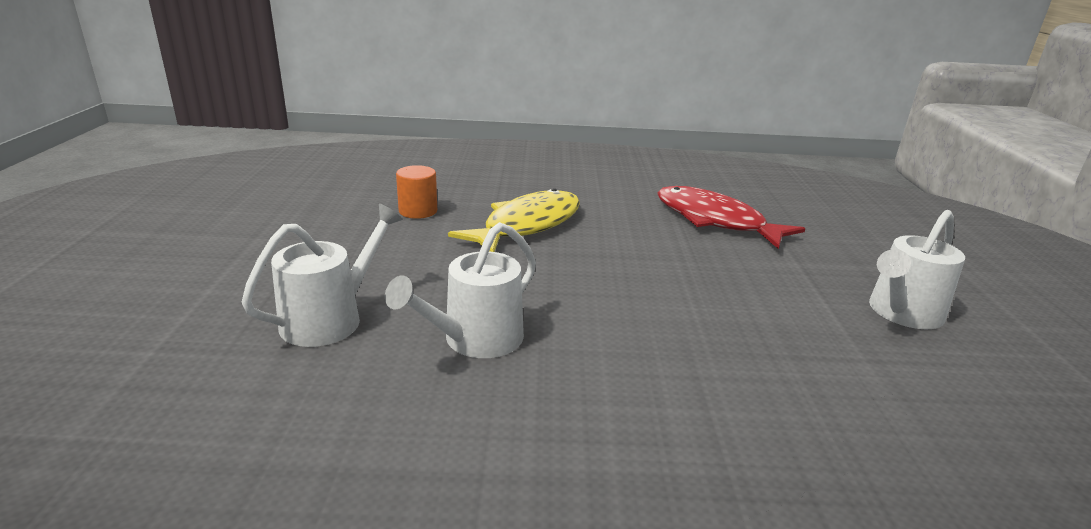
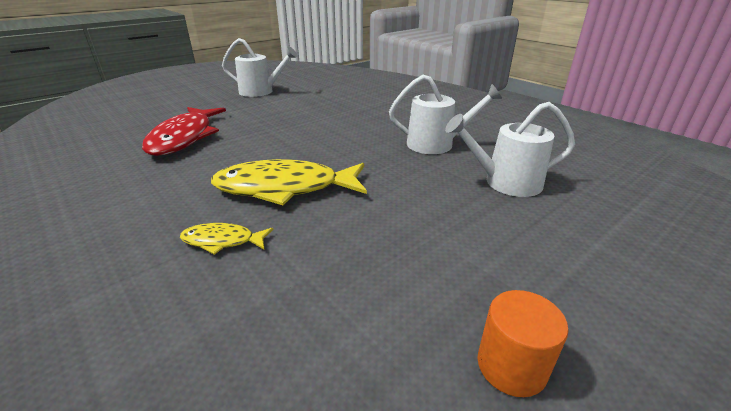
camera: 130 degrees left, 5 degrees up
(418, 211) = (333, 252): orange cylinder -> orange cylinder (511, 366)
(492, 192) = (222, 241): none -> yellow fish

